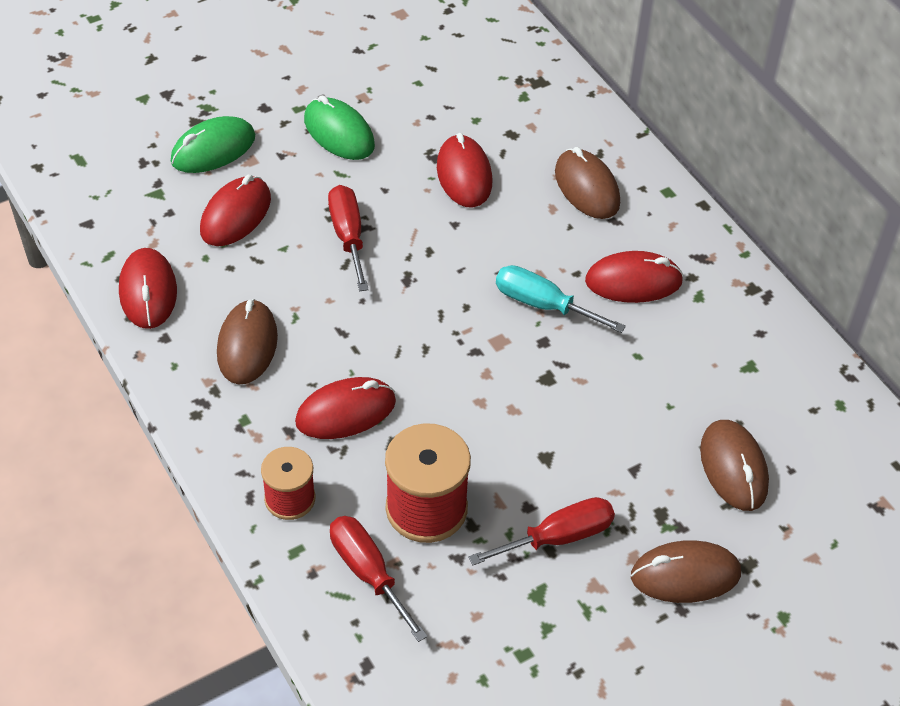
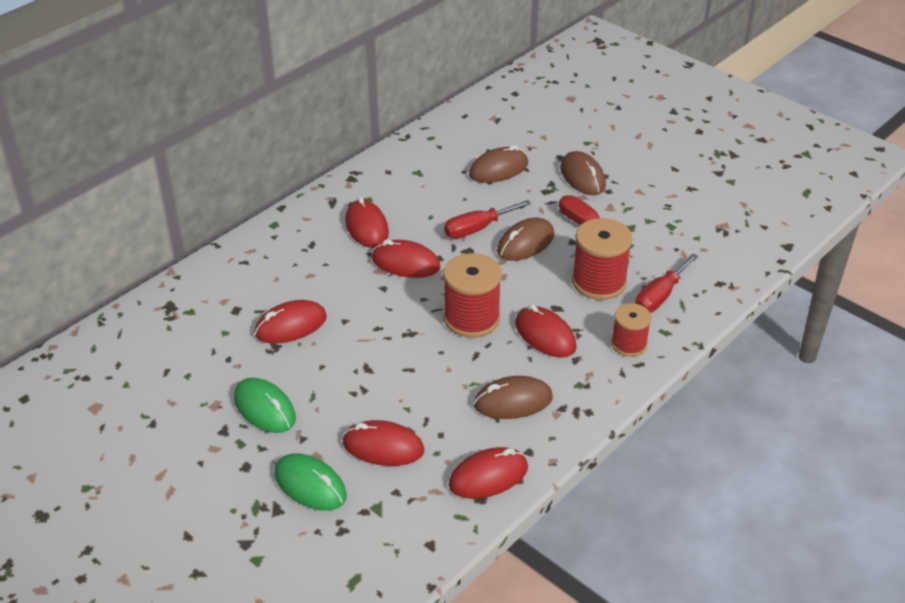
camera: 105 degrees left, 10 degrees down
(339, 133) = (265, 408): green mouse -> green mouse turned 75 degrees counterclockwise
(348, 236) = (380, 374): red screwdriver -> red screwdriver (477, 229)
(408, 345) = (471, 319): none -> red spool
(543, 305) = (405, 263): turquoise screwdriver -> red mouse
(586, 188) = (283, 262): brown mouse -> brown mouse (525, 243)

